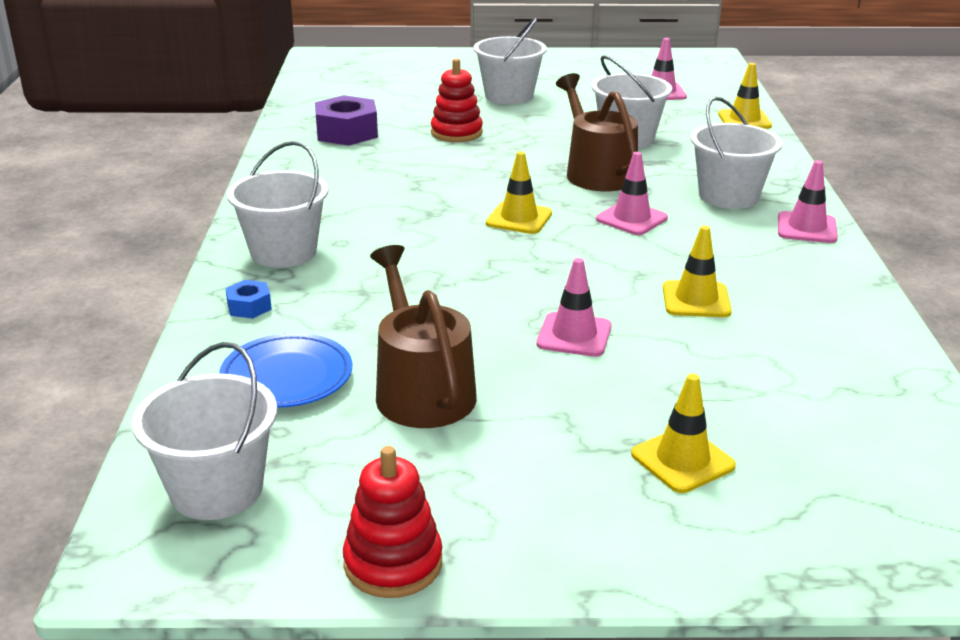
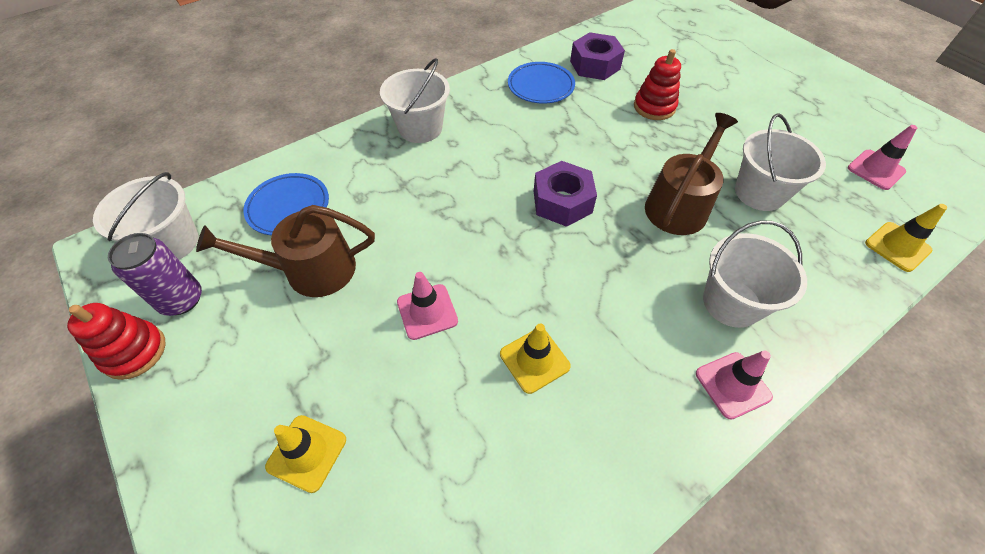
camera: 55 degrees right, 25 degrees up
(249, 307) = (350, 151): blue nut -> none
(331, 168) = (540, 86): none -> blue plate
(344, 502) = (181, 299): none -> purple can
(421, 389) = (311, 270): brown watering can -> brown watering can turned 135 degrees counterclockwise
(509, 96) = (746, 98): white bucket -> none
(519, 218) = (562, 202): yellow traffic cone -> purple nut
(631, 219) = (625, 261): pink traffic cone -> none

